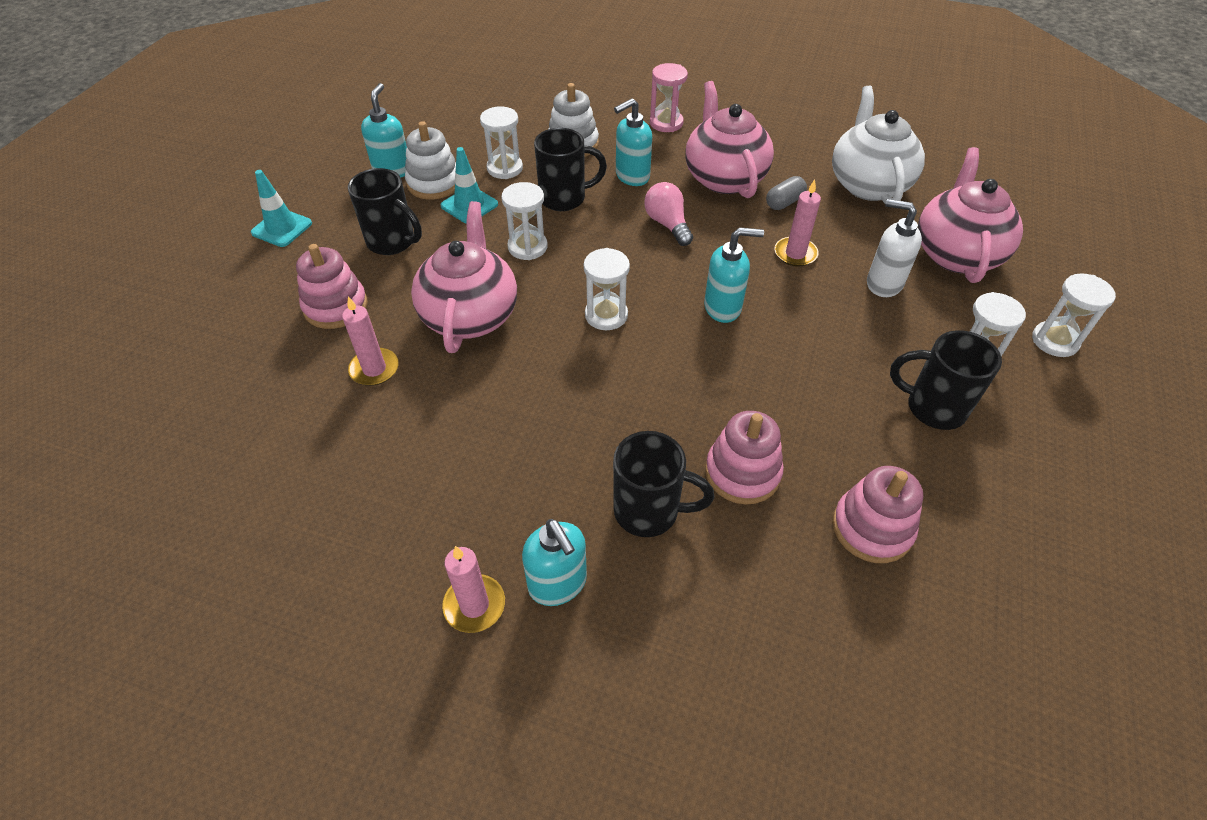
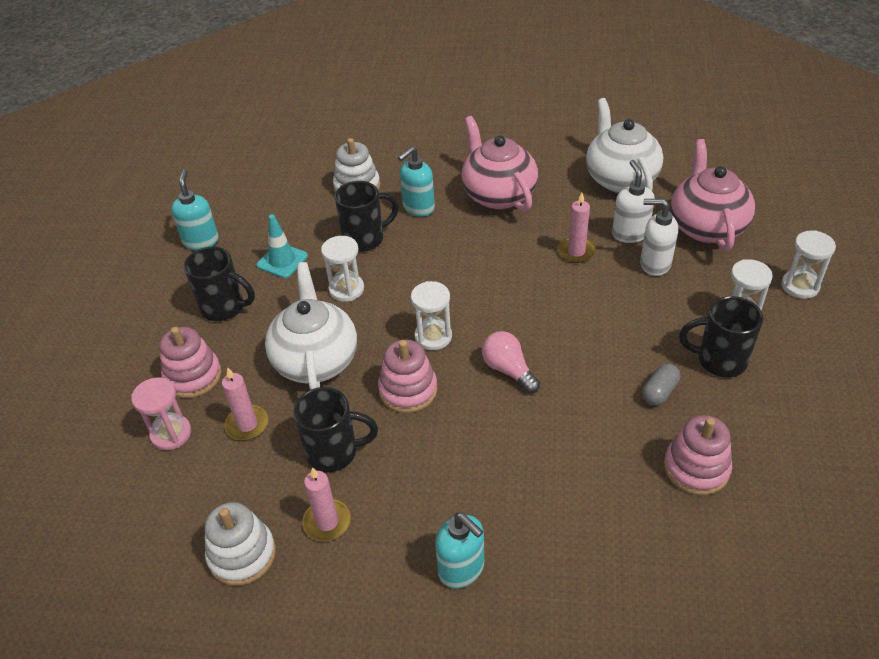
camera: 10 degrees left, 5 degrees down
(282, 228) = (117, 314): turquoise traffic cone -> none
(434, 183) = (243, 246): white stacking toy -> white stacking toy (242, 555)
(470, 315) = (316, 360): pink teapot -> white teapot
(474, 605) = (399, 602): pink candle -> pink candle (327, 522)
(505, 168) = (303, 221): white hourglass -> none
(649, 511) = (517, 494): black mug -> black mug (334, 452)
(666, 123) = (433, 153): pink hourglass -> pink hourglass (171, 434)
(667, 224) = (461, 246): pink light bulb -> pink light bulb (508, 370)
(723, 308) = (529, 310): turquoise soap dispenser -> none
(742, 472) = (583, 446): pink stacking toy -> pink stacking toy (408, 390)
(784, 202) = (555, 208): grey capsule -> grey capsule (659, 392)
(863, 245) = (629, 234): none -> white soap dispenser

